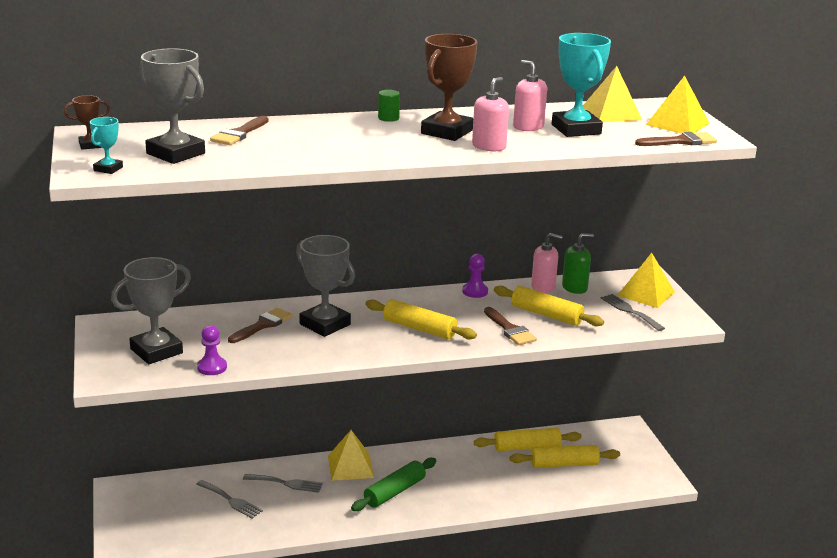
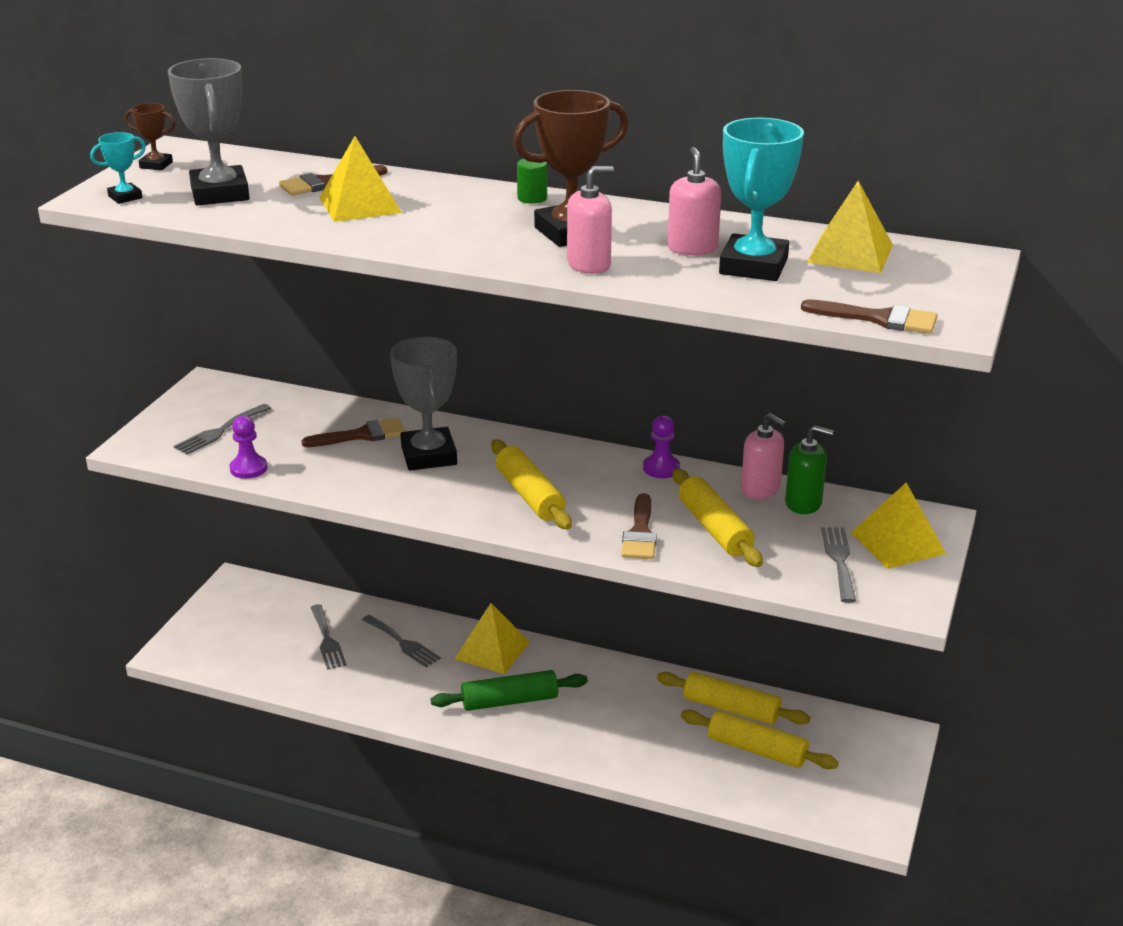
camera: 35 degrees right, 5 degrees up
(156, 351) = (219, 431): grey trophy -> grey fork
(677, 124) = (925, 291): yellow pyramid -> yellow pyramid (360, 205)

